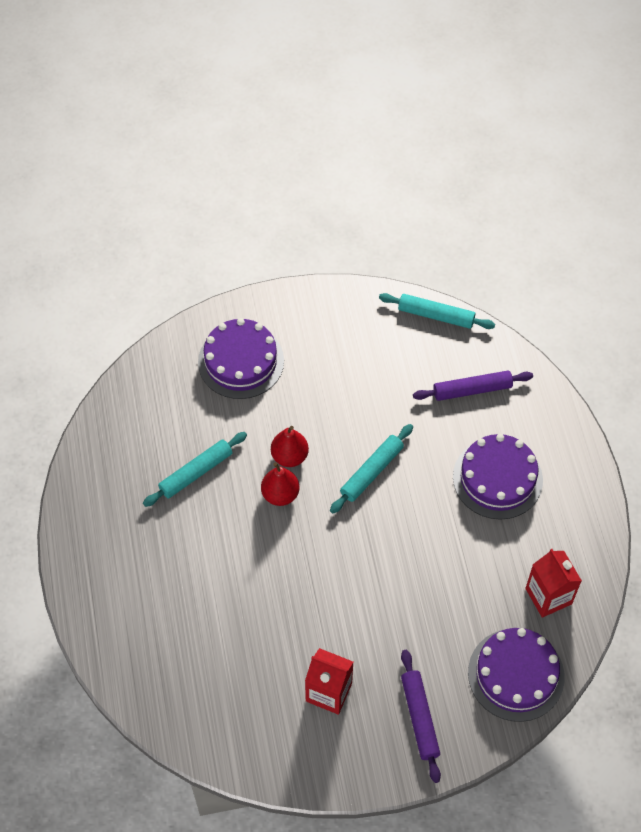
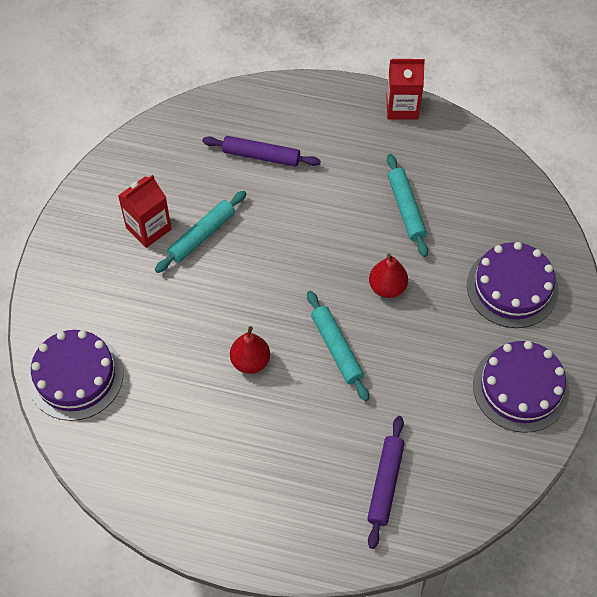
camera: 115 degrees right, 0 degrees up
(280, 494) = (351, 265): red pear -> red pear (250, 361)
(419, 718) = (86, 284): purple rolling pin -> purple rolling pin (261, 156)
(436, 315) = (494, 492): turquoise rolling pin -> turquoise rolling pin (202, 235)
(497, 478) = (273, 458): purple cake -> purple cake (520, 388)
(548, 596) = (129, 441): red carton -> red carton (402, 107)

